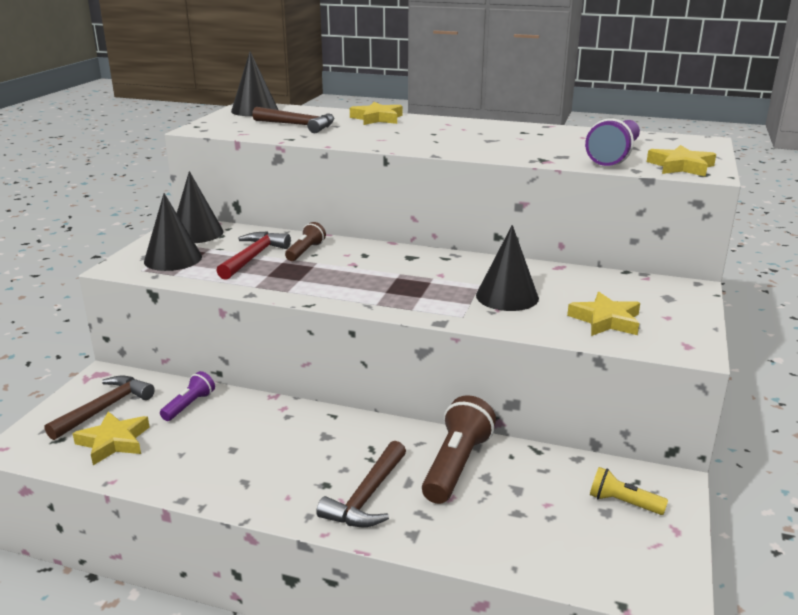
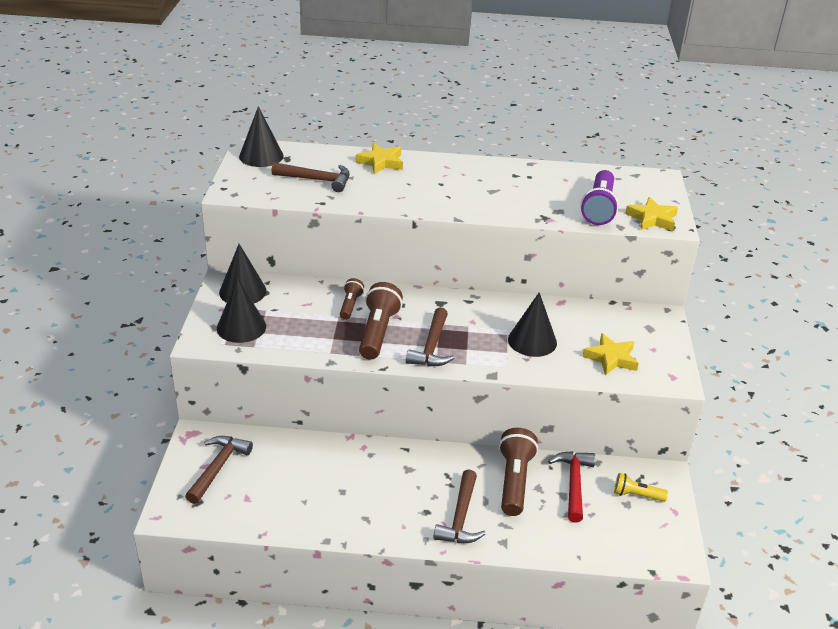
camera: 15 degrees left, 10 degrees up
(114, 442) = (245, 498): yellow star -> none
(189, 405) = (286, 455): purple flashlight -> none
(253, 257) = (310, 317): red hammer -> red hammer (573, 483)
(322, 274) = (378, 332): none -> brown flashlight
(378, 291) = (431, 347): none -> brown hammer

